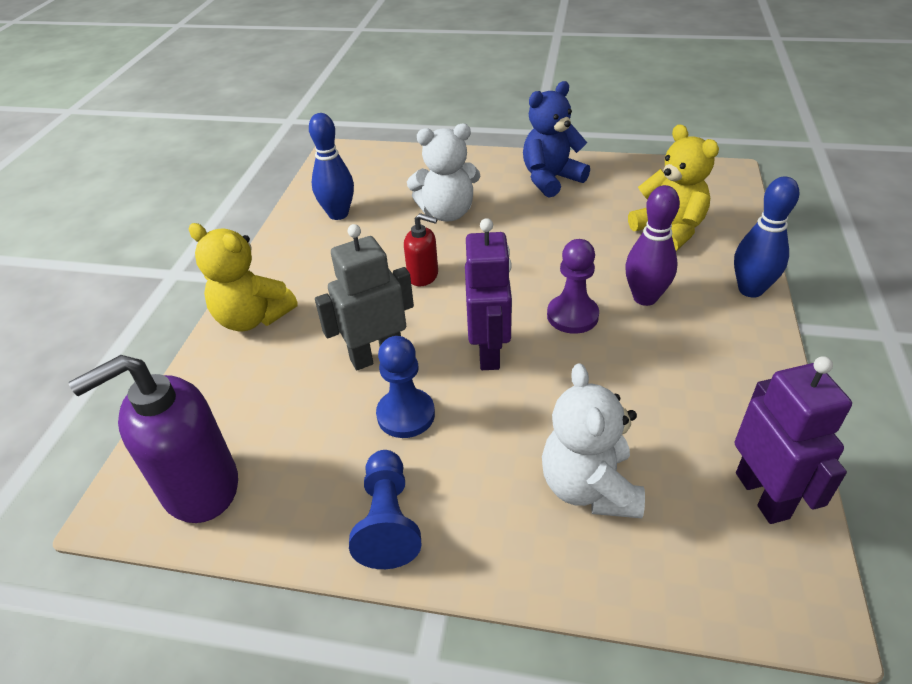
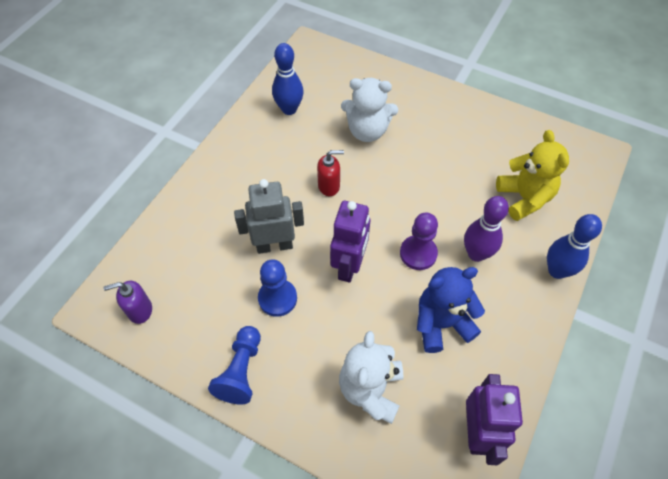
camera: 15 degrees right, 15 degrees up
(199, 487) = (140, 310): purple soap dispenser -> purple soap dispenser, size x0.52
(252, 318) = (204, 188): yellow teddy bear -> none
(423, 276) = (329, 186): red soap dispenser -> red soap dispenser turned 45 degrees counterclockwise
(551, 179) = (458, 120): blue teddy bear -> blue teddy bear (441, 324)

